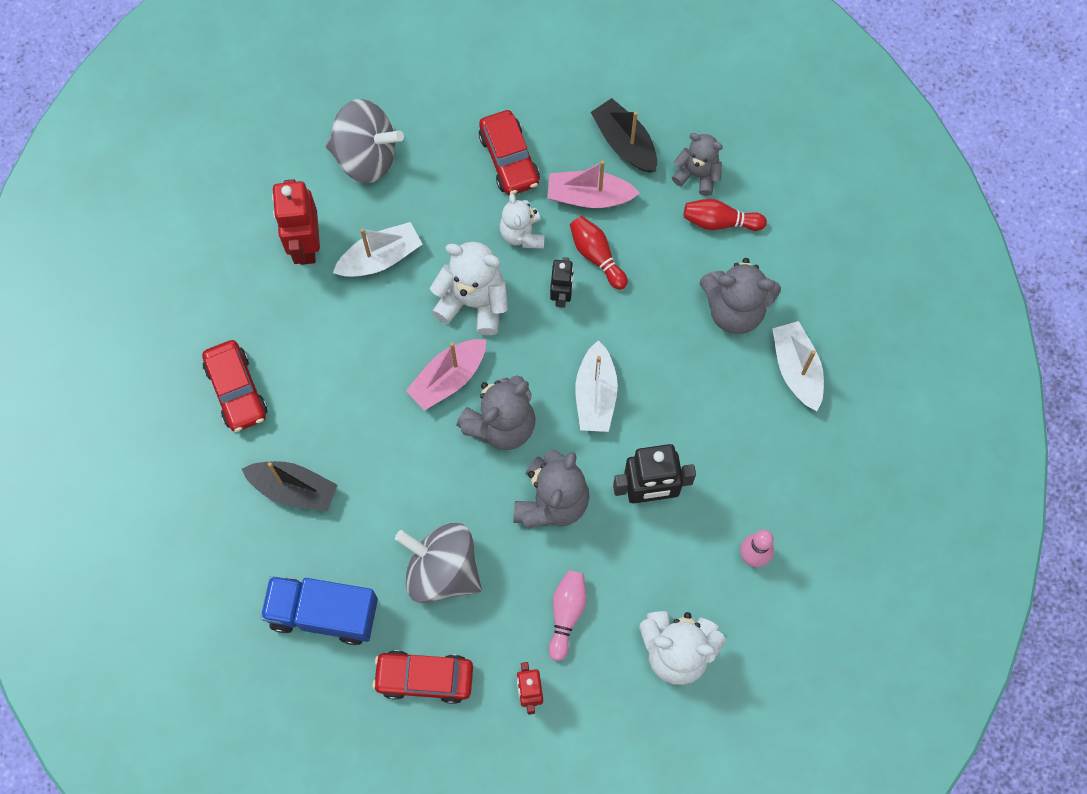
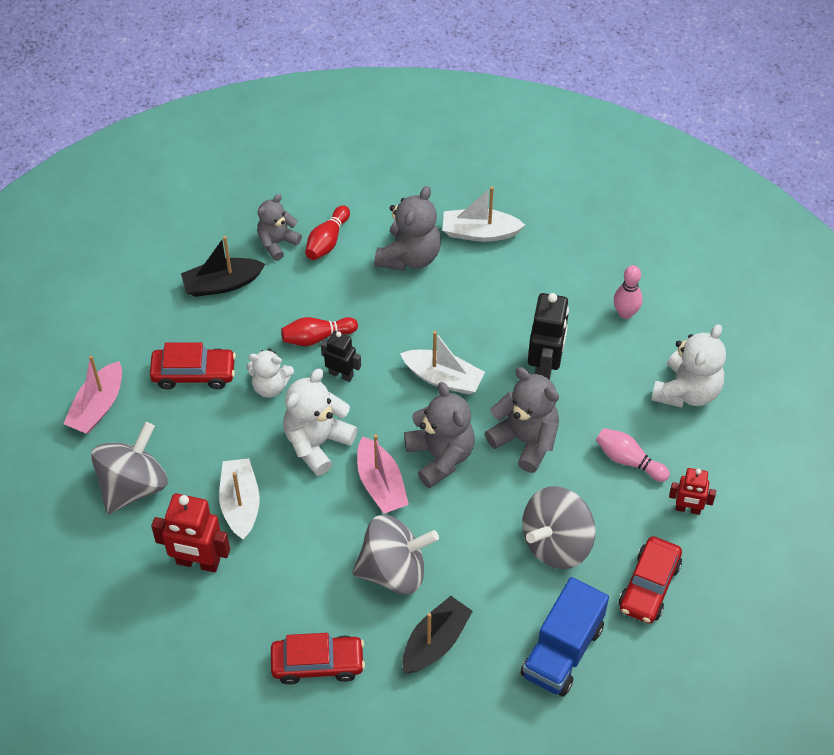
camera: 70 degrees left, 15 degrees down
(358, 424) = (394, 570): none -> grey spinning top
(589, 196) = (259, 325): pink boat -> pink boat (97, 407)

